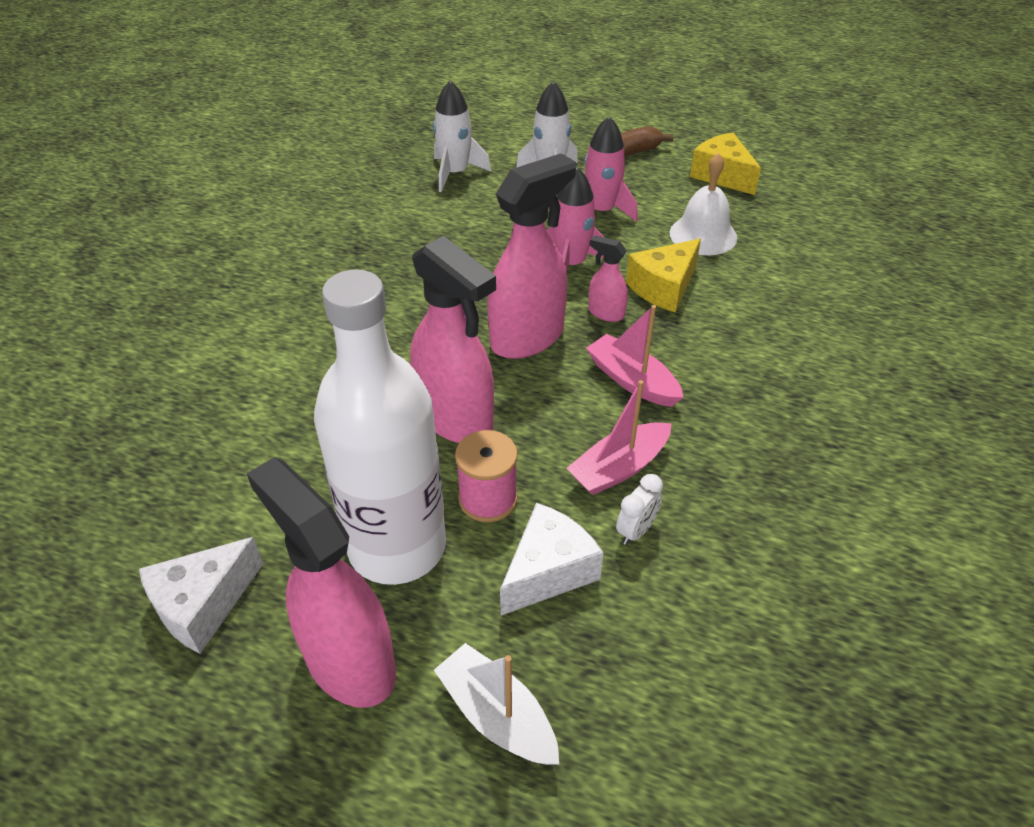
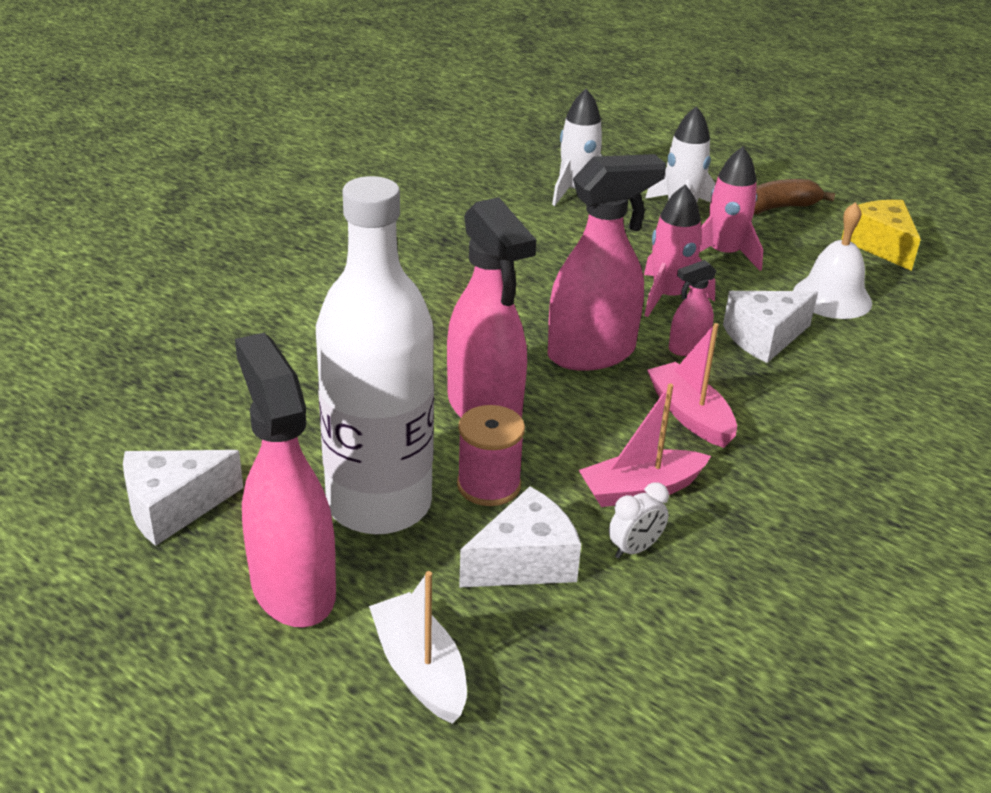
camera: 15 degrees right, 10 degrees down
(605, 313) = (687, 348): pink spray bottle -> pink spray bottle turned 75 degrees counterclockwise
(663, 287) = (764, 338): yellow cheese -> white cheese

